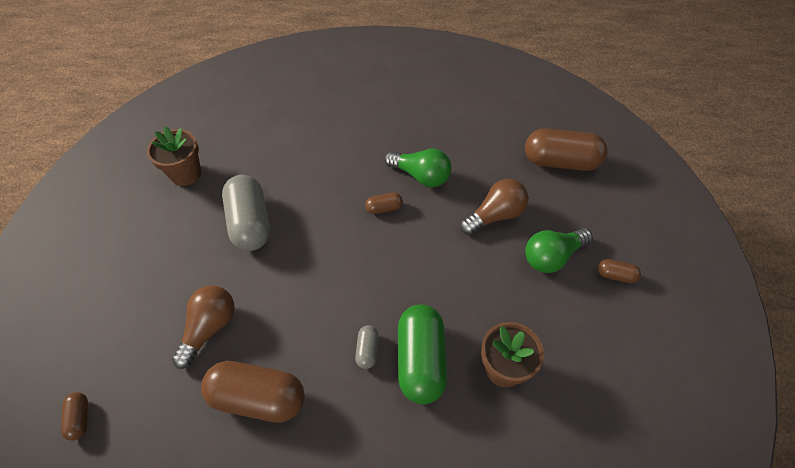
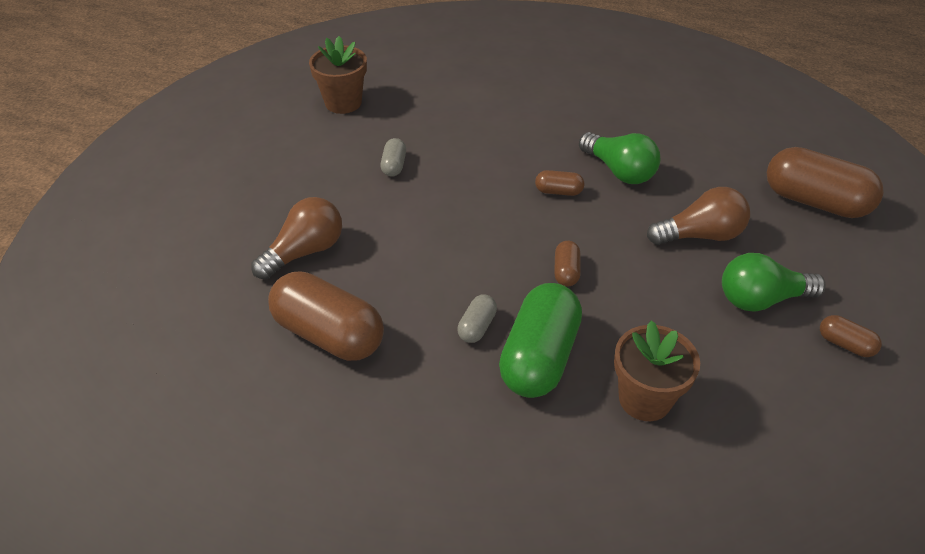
camera: 20 degrees right, 10 degrees down
(80, 418) = (133, 293): brown capsule -> brown capsule (566, 272)
(250, 223) = (394, 165): grey capsule -> grey capsule, size x0.46

